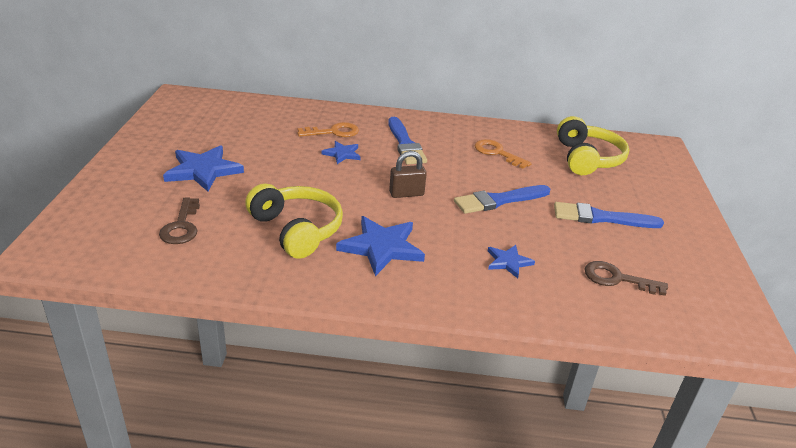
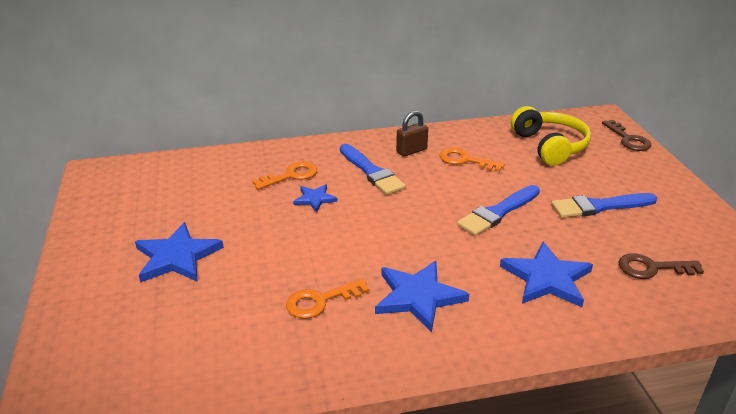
camera: 15 degrees left, 0 degrees up
(181, 226) = (192, 332): brown key -> brown key (628, 139)
(297, 230) = (320, 301): yellow headphones -> orange key
(406, 194) = (406, 228): brown padlock -> brown padlock (411, 151)
(508, 262) = (547, 278): blue star -> blue star, size x1.80

